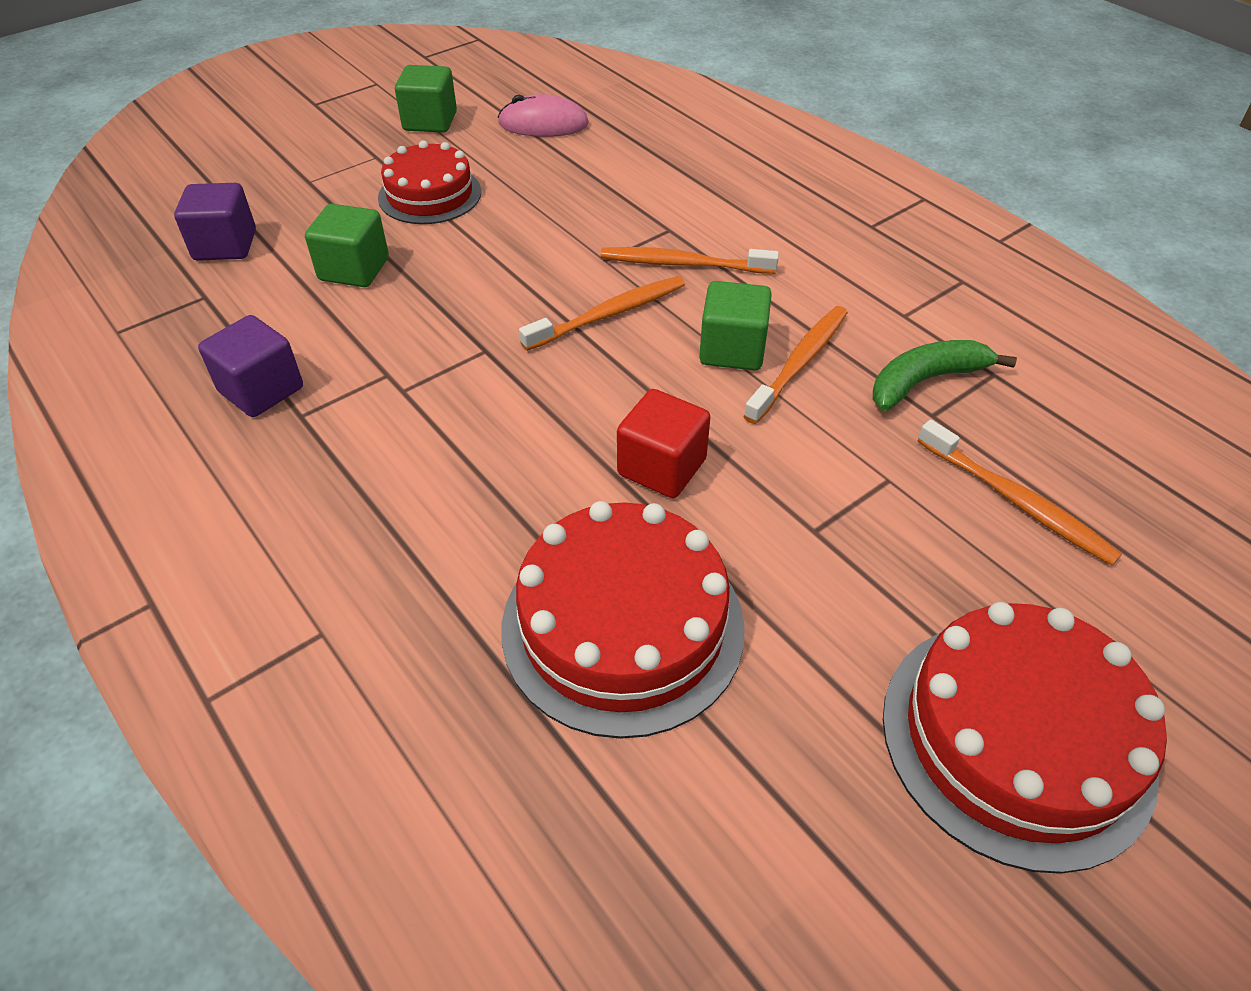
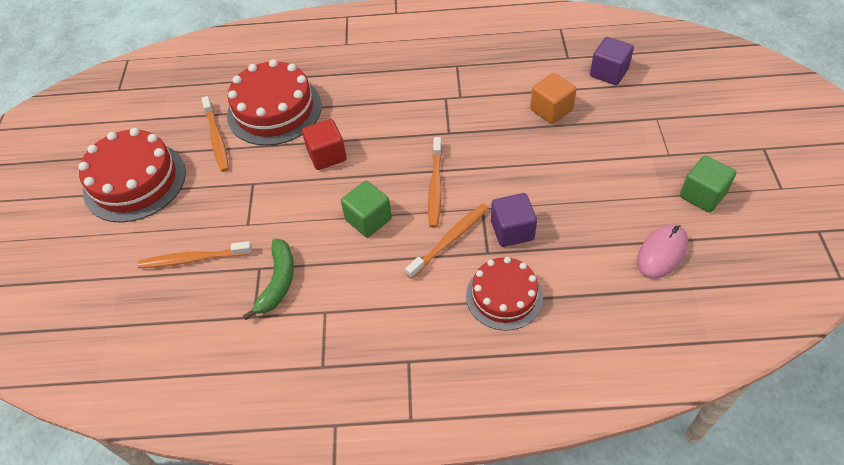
camera: 130 degrees right, 5 degrees up
(261, 390) = (482, 59): purple cube -> purple cube (512, 230)
(354, 269) = (551, 110): green cube -> orange cube
(430, 195) = (605, 162): red cake -> red cake (504, 296)
(799, 363) = (336, 240): orange toothbrush -> orange toothbrush (216, 139)

